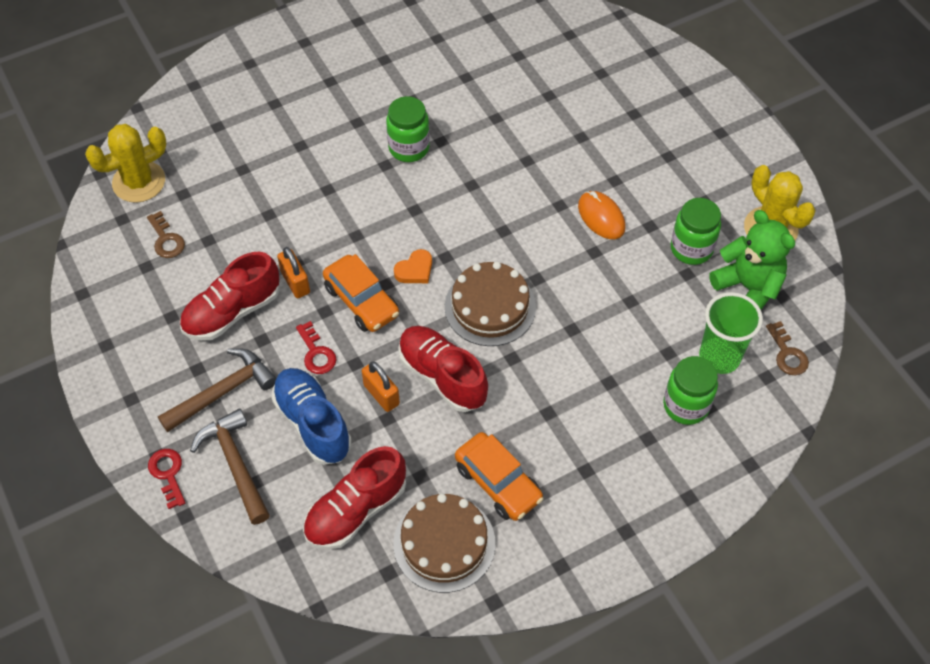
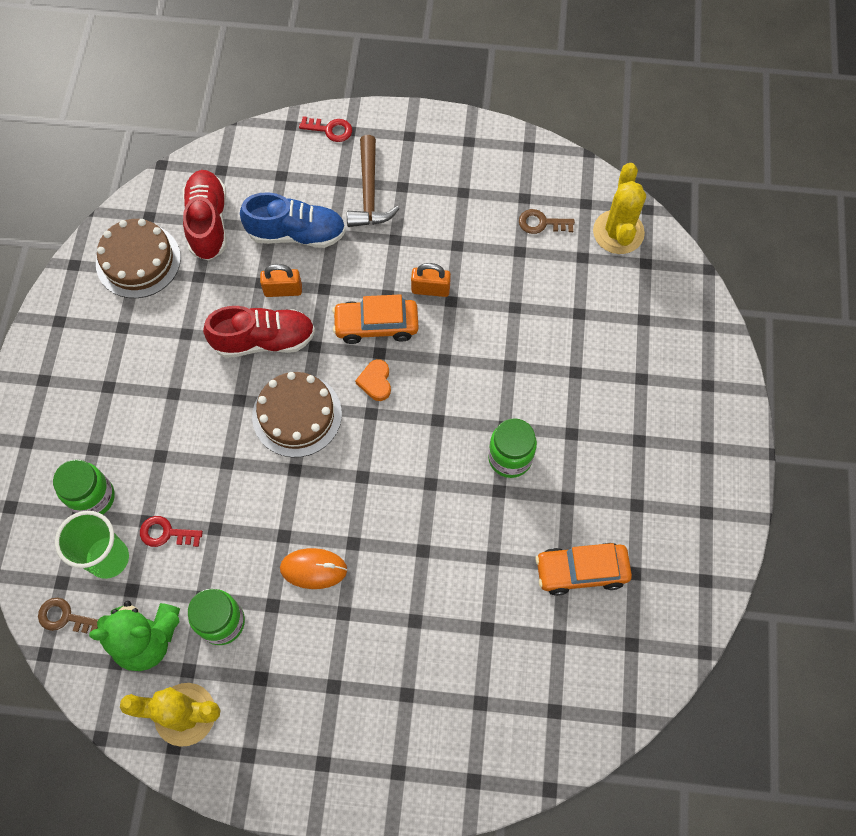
camera: 125 degrees right, 10 degrees up
(232, 312) = (436, 233): red shoe -> none
(235, 464) = (304, 171): brown hammer -> none
(316, 353) = (353, 268): red key -> red key (166, 533)
(498, 483) = (150, 322): orange car -> orange car (581, 571)

